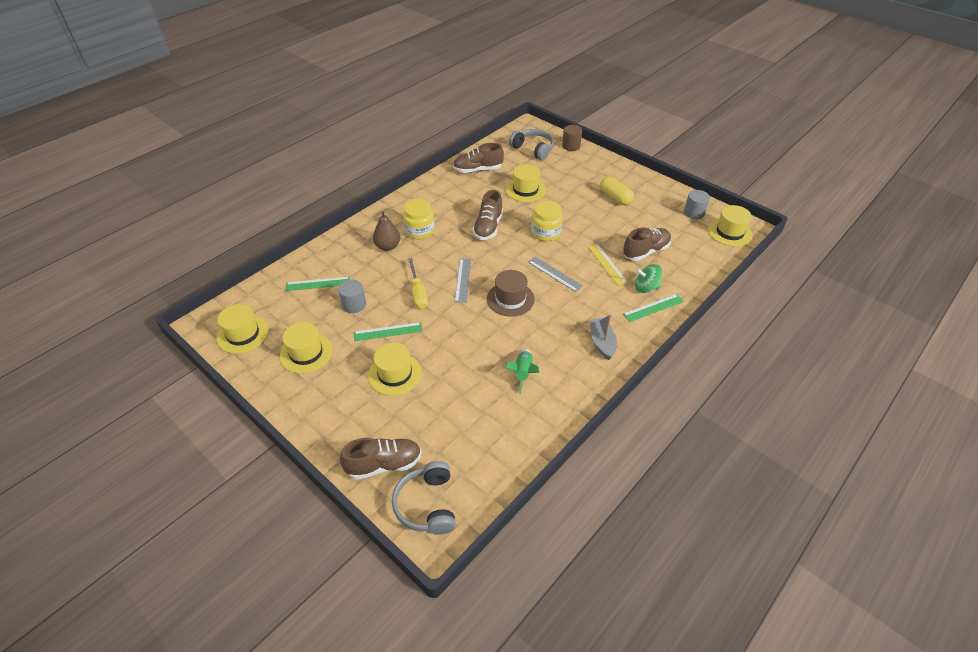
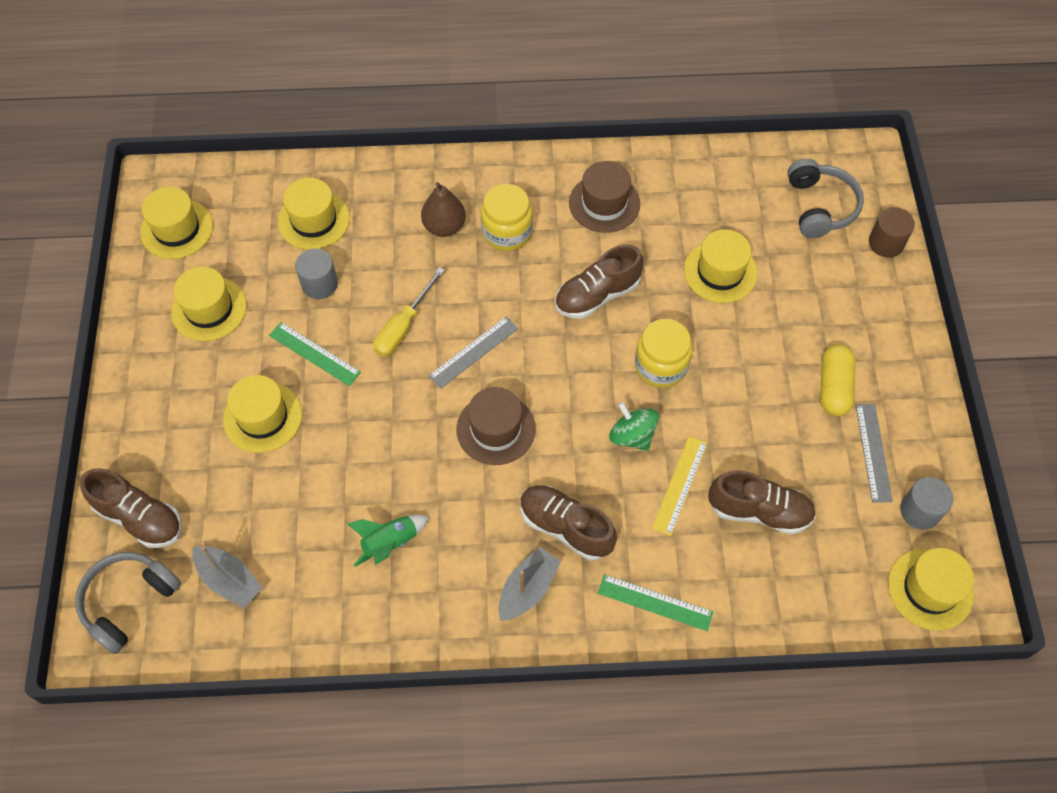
camera: 45 degrees right, 15 degrees up
(318, 283) = (314, 220): green ruler -> yellow hat
(448, 196) = (604, 203): none -> brown hat
(468, 450) = (229, 580): none -> grey boat
(478, 170) = (696, 185): brown shoe -> brown shoe (565, 527)
(554, 274) = (593, 440): grey ruler -> grey ruler (873, 452)
(646, 288) = (685, 565): green spinning top -> green spinning top (632, 436)

